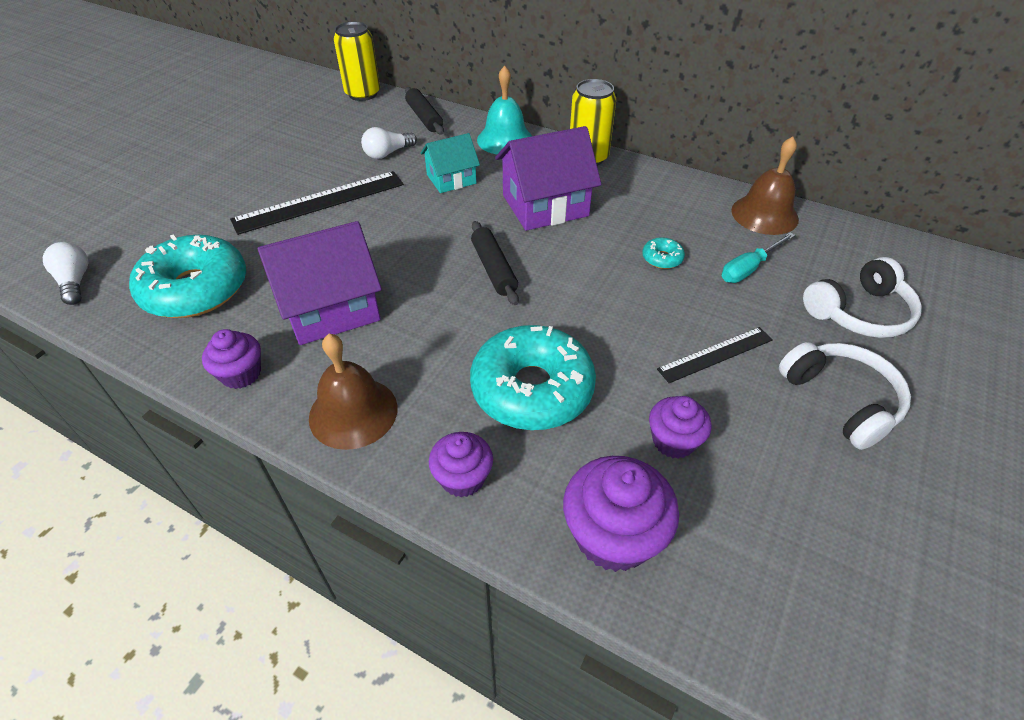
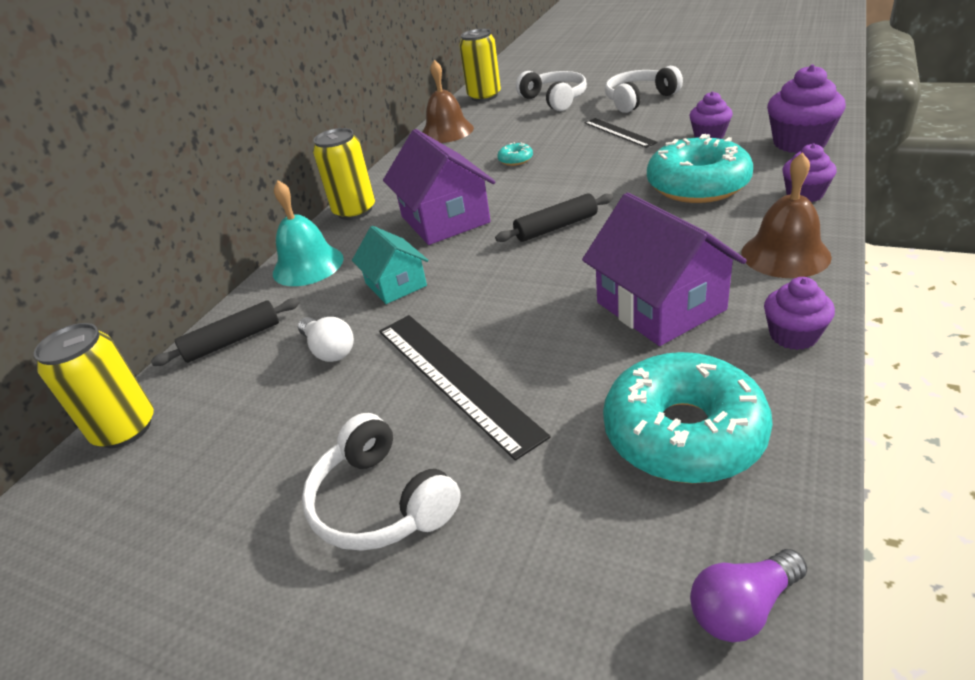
camera: 90 degrees left, 10 degrees down
(75, 282) = (742, 607): white light bulb -> purple light bulb
(240, 174) = (380, 502): none -> white headphones
(748, 268) = (518, 131): turquoise screwdriver -> none
(886, 250) = (484, 96): none -> yellow can

